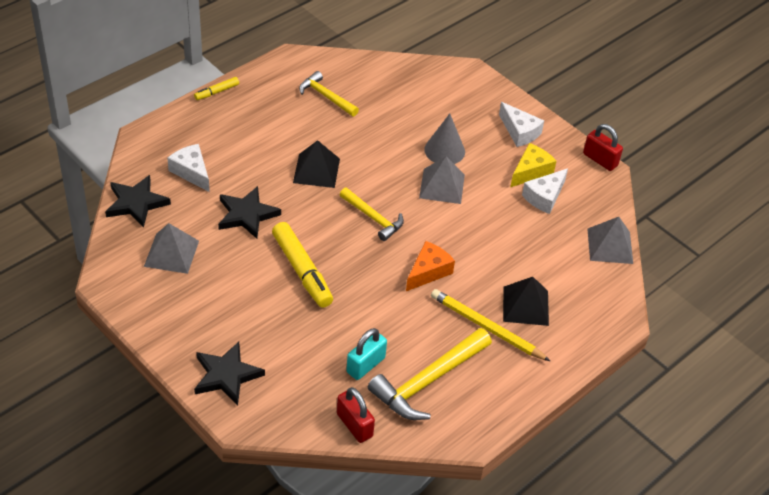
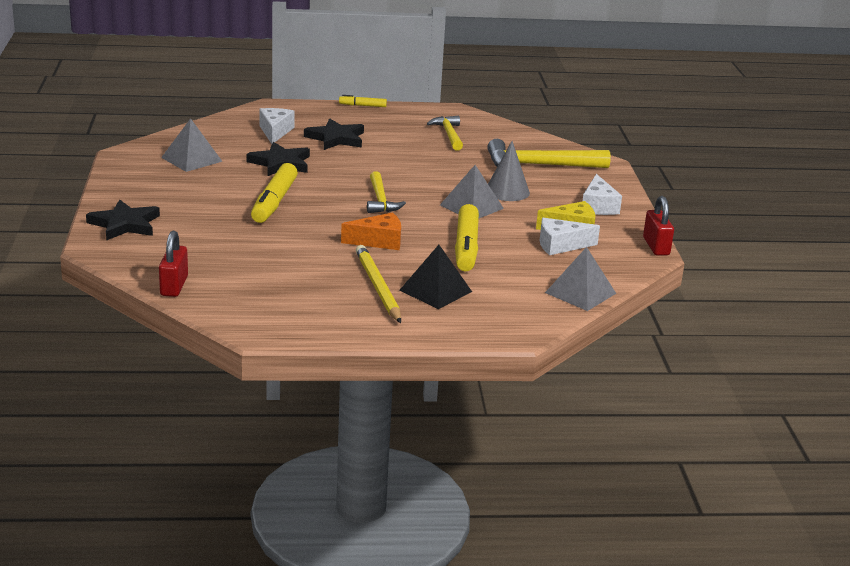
camera: 40 degrees right, 20 degrees down
(136, 203) = (209, 130): black star -> black star (336, 138)
(316, 170) = (375, 163): black pyramid -> none
(365, 365) = (239, 263): turquoise padlock -> none
(428, 381) = (275, 291): yellow hammer -> yellow hammer (539, 165)
(490, 239) = (466, 247): none -> yellow marker

